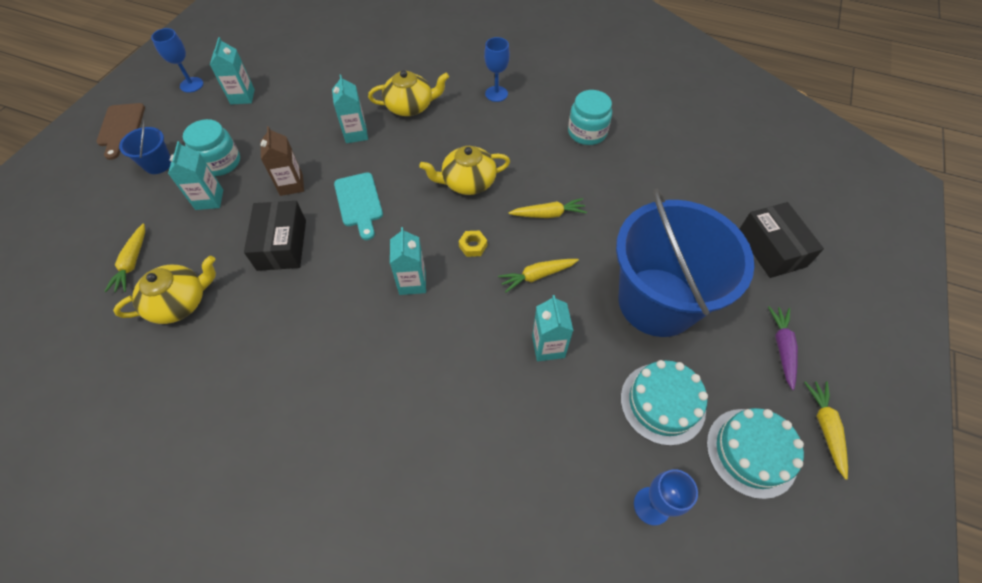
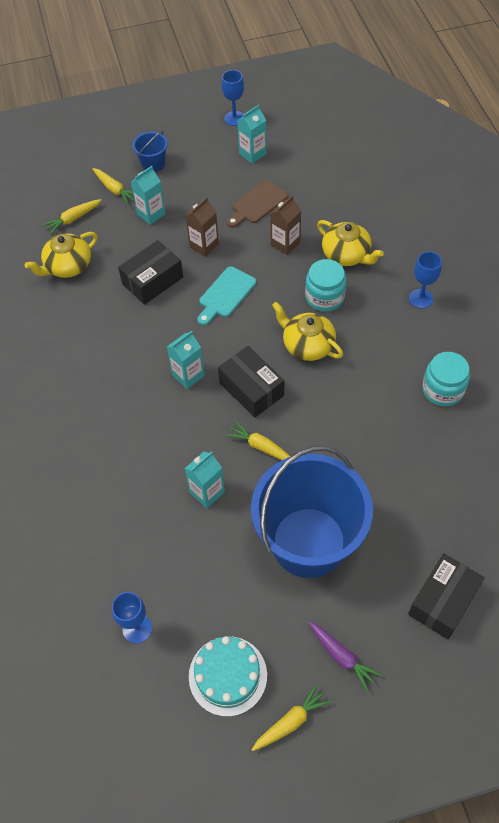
camera: 55 degrees right, 0 degrees up
(121, 127) = (162, 119): brown cutting board -> brown cutting board (257, 204)
(180, 302) = (68, 266): yellow teapot -> yellow teapot turned 120 degrees clockwise
(220, 162) = (185, 193): turquoise jar -> turquoise jar (324, 297)
(356, 134) = (285, 244): turquoise carton -> brown carton
(473, 246) = (251, 389): yellow nut -> black box
(548, 214) = (326, 417): yellow carrot -> yellow carrot (114, 189)
(662, 403) = (221, 594): turquoise cake -> none
(782, 348) = (341, 656): purple carrot -> purple carrot turned 75 degrees clockwise

